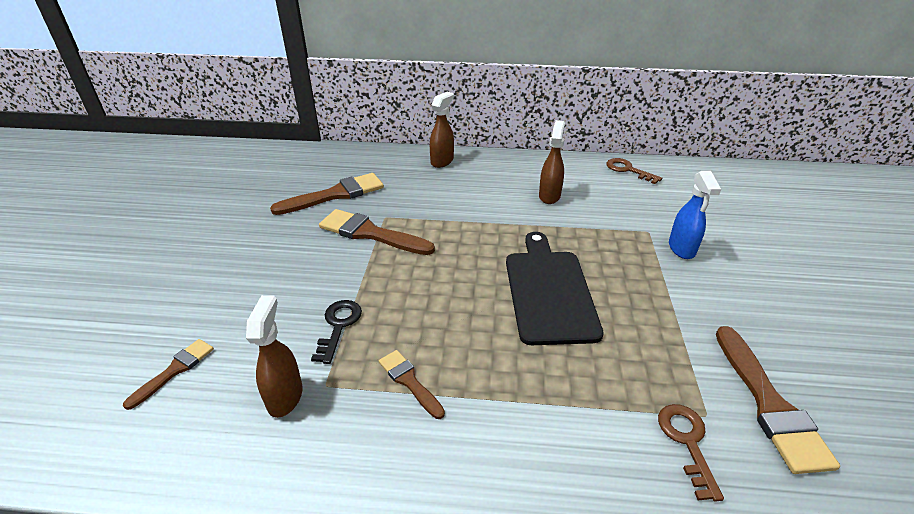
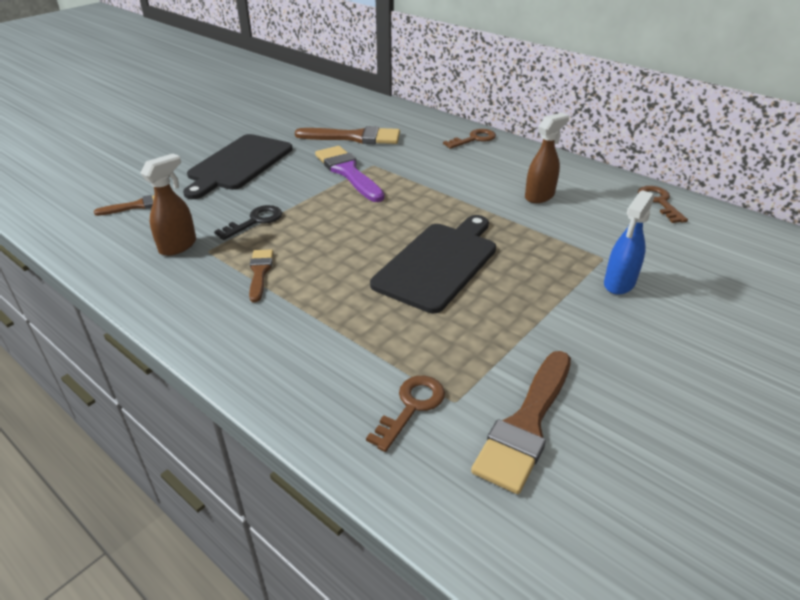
camera: 35 degrees right, 0 degrees up
(245, 268) = (238, 164): none -> black cutting board
(371, 233) = (348, 172): brown brush -> purple brush
(442, 161) = (474, 139): brown spray bottle -> brown key

